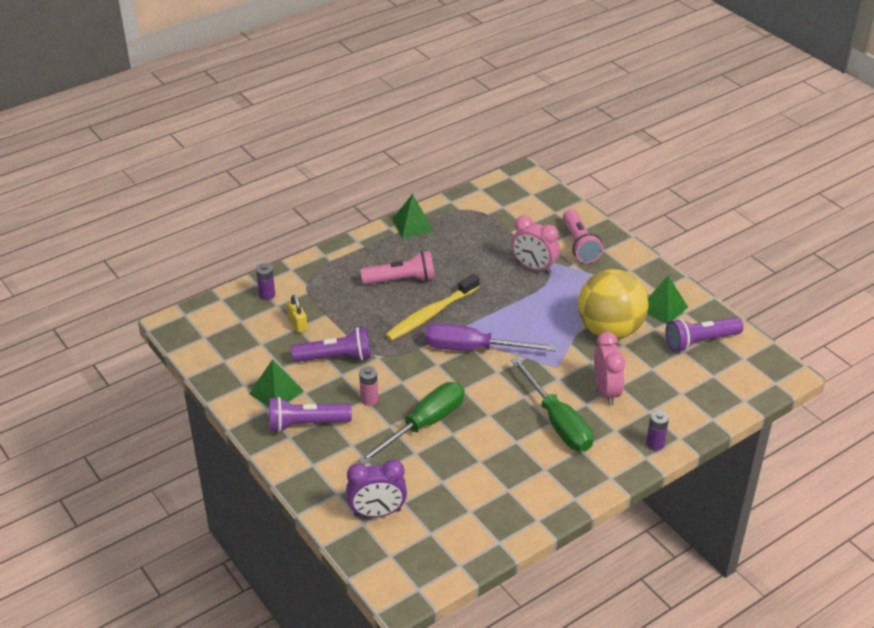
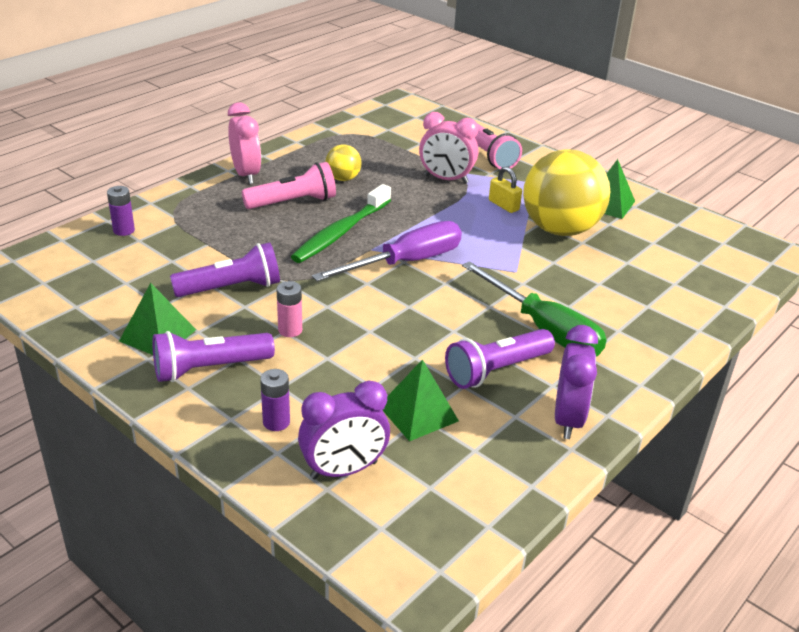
camera: 15 degrees left, 5 degrees down
(297, 324) = (171, 257): yellow padlock -> yellow padlock (503, 205)
(413, 225) = (290, 151): green pyramid -> green pyramid (418, 413)
(424, 424) = (373, 351): green screwdriver -> none
(431, 314) = (341, 232): yellow toothbrush -> green toothbrush
(448, 259) = (343, 178): none -> yellow ball
(473, 349) = (406, 262): purple screwdriver -> purple screwdriver turned 150 degrees clockwise
(544, 497) = (568, 419): none -> purple clock
(606, 391) = (587, 290): pink clock -> pink clock (246, 174)
(655, 444) = (674, 340): purple battery -> purple battery (276, 422)
(700, 341) = (666, 231): purple flashlight -> purple flashlight (496, 370)

